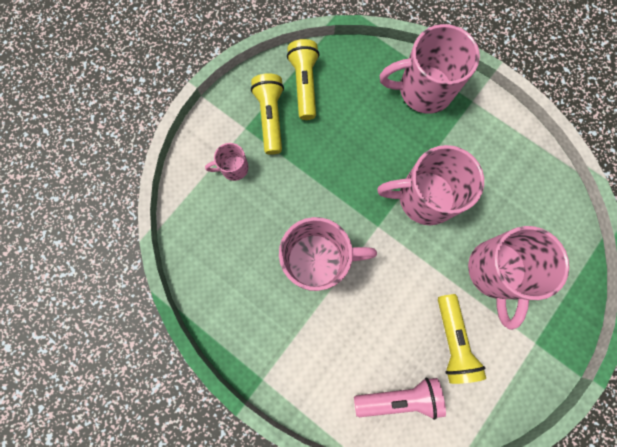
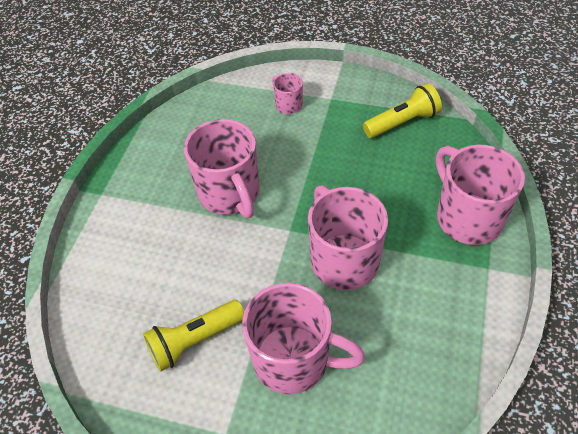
camera: 70 degrees right, 25 degrees down
(270, 118) = (352, 111): yellow flashlight -> none
(399, 397) = (116, 309): pink flashlight -> none
(496, 272) = (293, 360): pink mug -> pink mug turned 150 degrees counterclockwise

